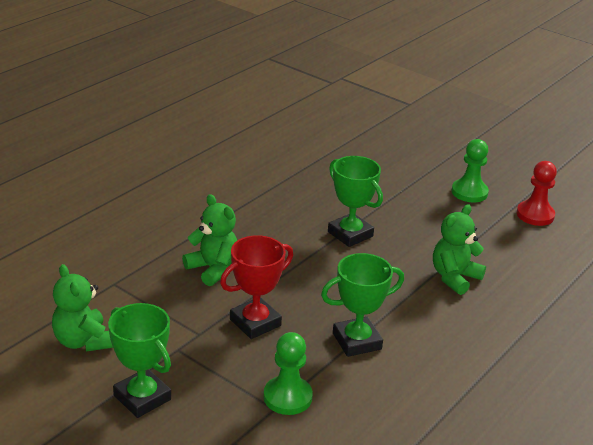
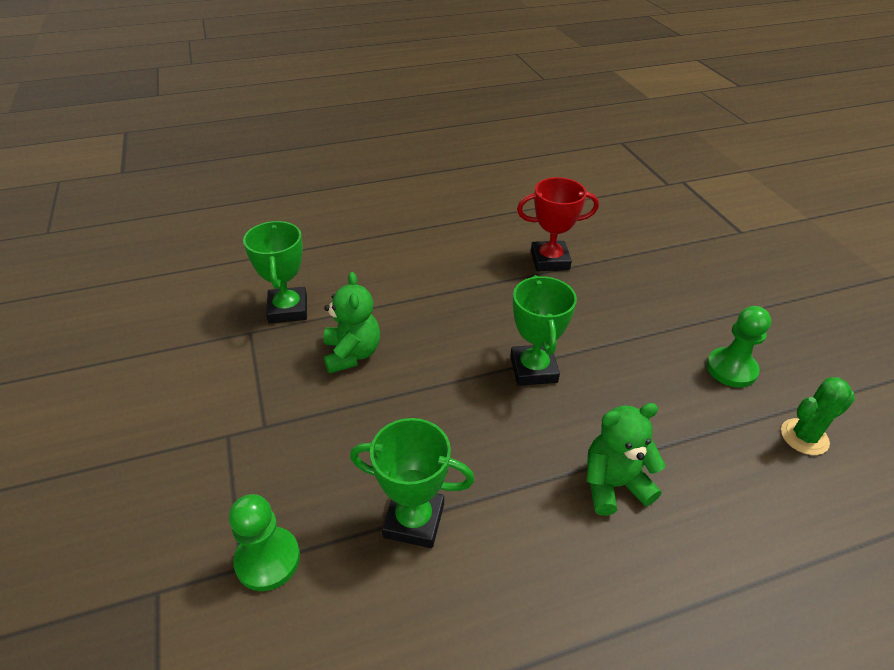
camera: 35 degrees right, 10 degrees up
(83, 341) = (161, 385): green teddy bear -> none
(142, 397) = (138, 479): green trophy -> green trophy (288, 309)
(255, 322) = (330, 439): red trophy -> red trophy (550, 260)
(535, 215) = (804, 437): red pawn -> green cactus

